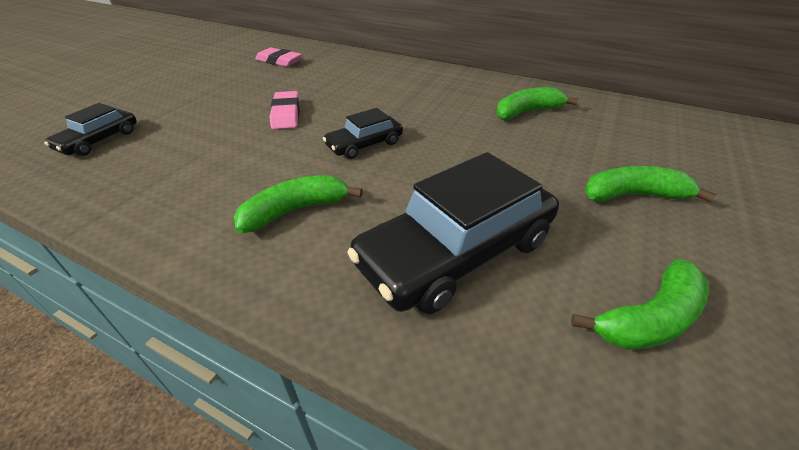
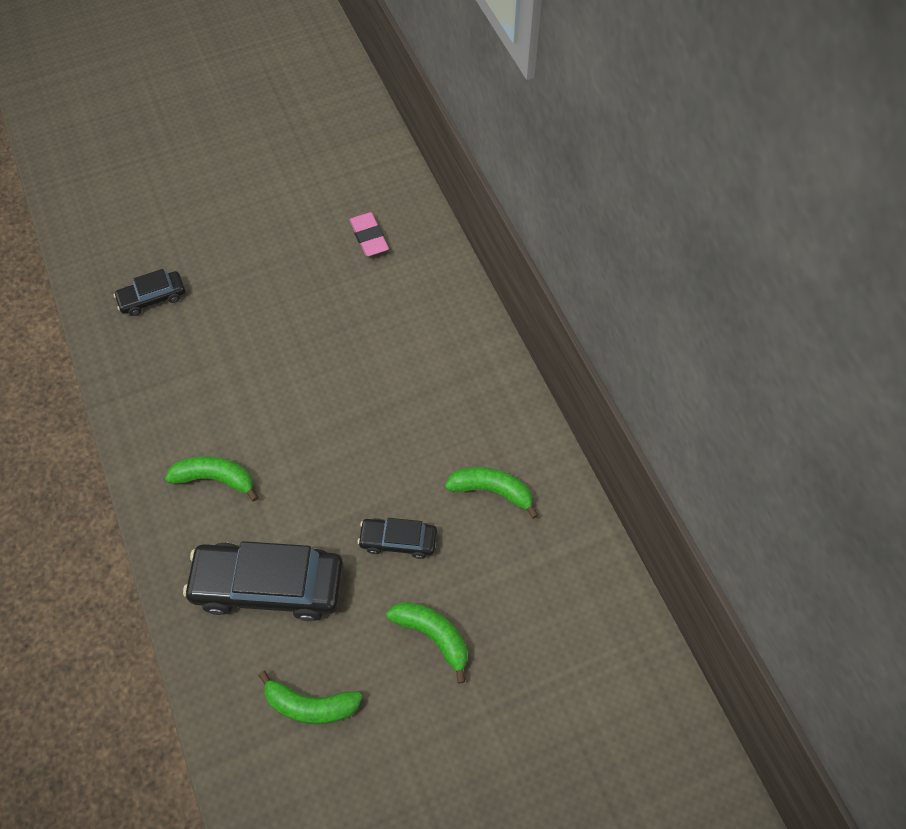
camera: 40 degrees right, 20 degrees up
(286, 114) = (299, 349): pink eraser -> none
(364, 144) = (318, 438): black car -> black car (398, 541)

